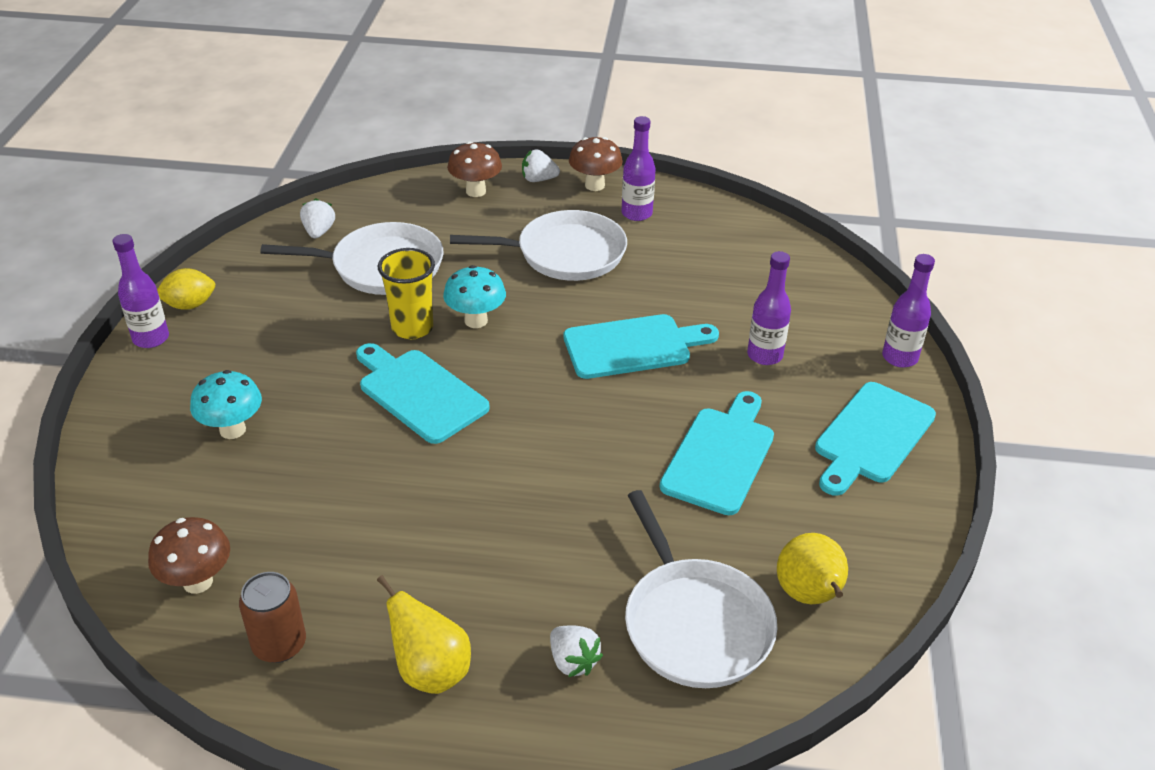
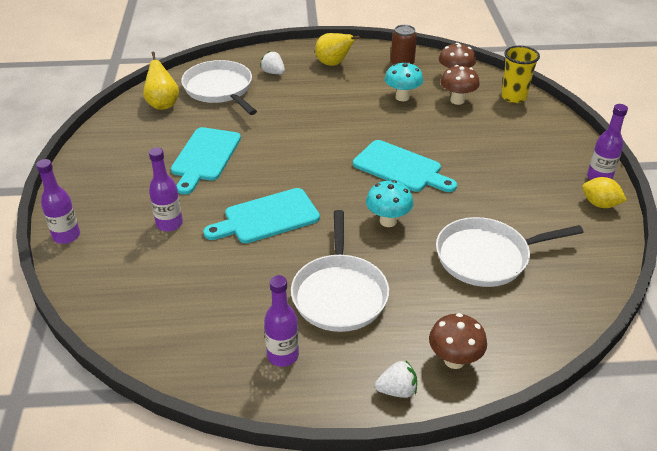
camera: 170 degrees right, 0 degrees up
(189, 305) = (600, 204): yellow lemon -> yellow lemon turned 60 degrees clockwise
(232, 430) = (496, 135): turquoise mushroom -> turquoise mushroom (402, 97)
(319, 232) = (564, 284): white strawberry -> none
(412, 328) = (430, 209): yellow cup -> yellow cup (513, 97)
(565, 254) = (339, 294): white pan -> white pan turned 75 degrees counterclockwise
(594, 185) = (334, 391): brown mushroom -> brown mushroom (457, 100)
(872, 436) = (106, 179): turquoise cutting board -> none

